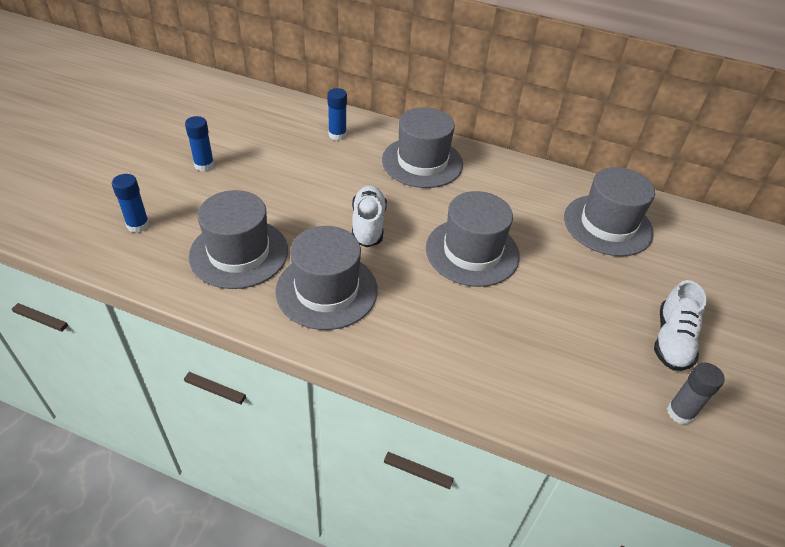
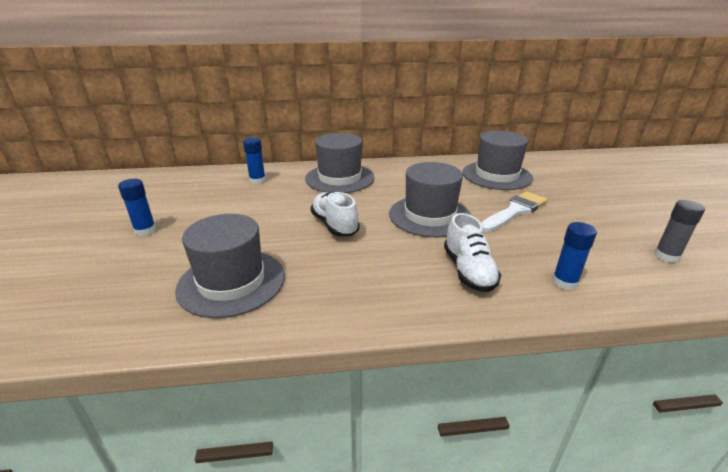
camera: 25 degrees left, 15 degrees down
(138, 225) = (98, 297): blue glue stick -> blue glue stick (564, 282)
(326, 290) = (341, 279): grey hat -> none
(573, 284) = (515, 211): none -> white brush
(672, 340) = (607, 219): white shoe -> white shoe (468, 271)

